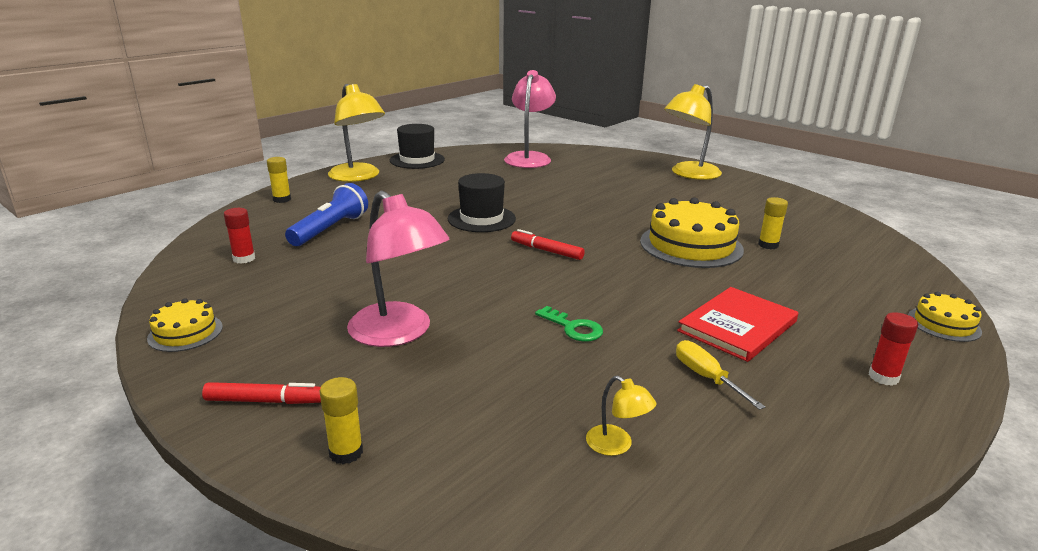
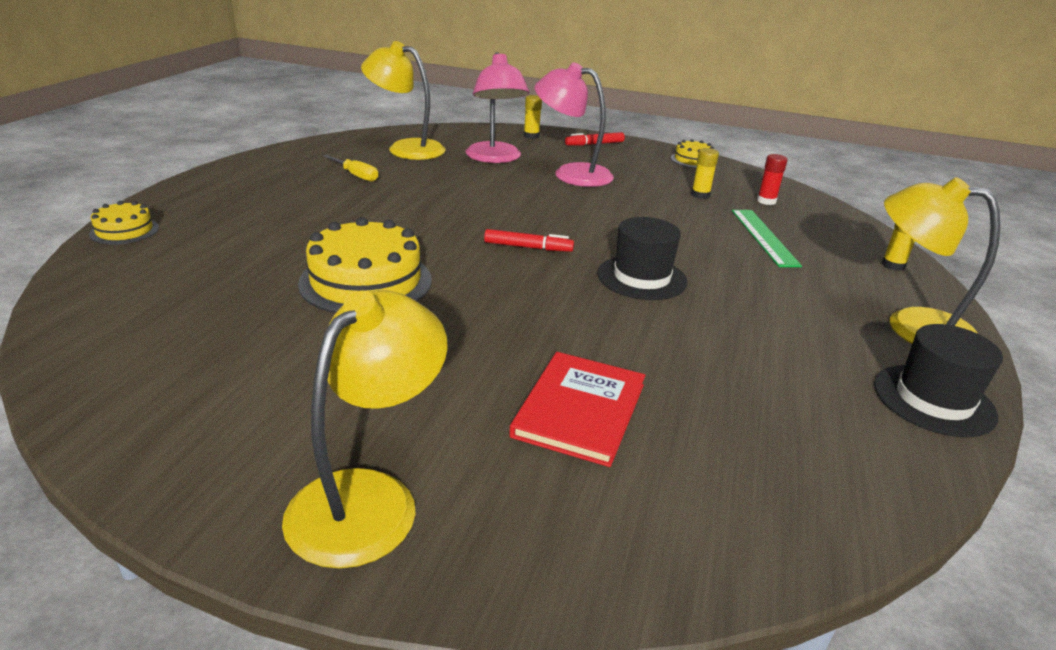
camera: 155 degrees right, 5 degrees up
(330, 229) = (763, 237): blue flashlight -> green ruler
(529, 158) = (767, 477): pink lamp -> pink lamp (495, 158)
(573, 328) = (458, 189): green key -> none
(616, 445) = (406, 148): yellow lamp -> yellow lamp, size x2.29
(737, 326) = (327, 205): red book -> red book (579, 410)
(768, 245) = (259, 299): yellow glue stick -> yellow glue stick (700, 195)
(883, 377) = (226, 189): red glue stick -> none

